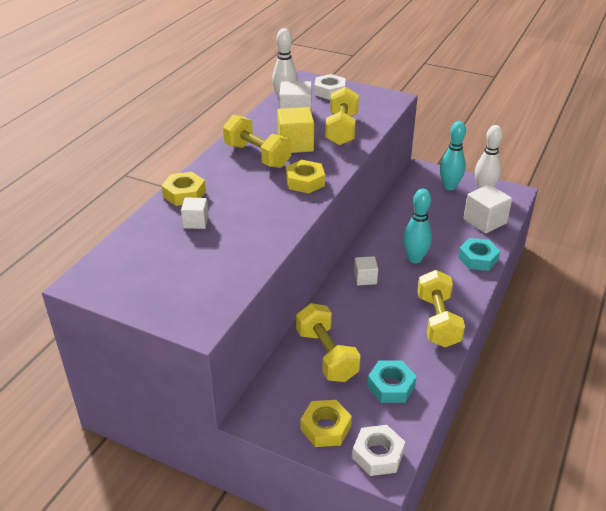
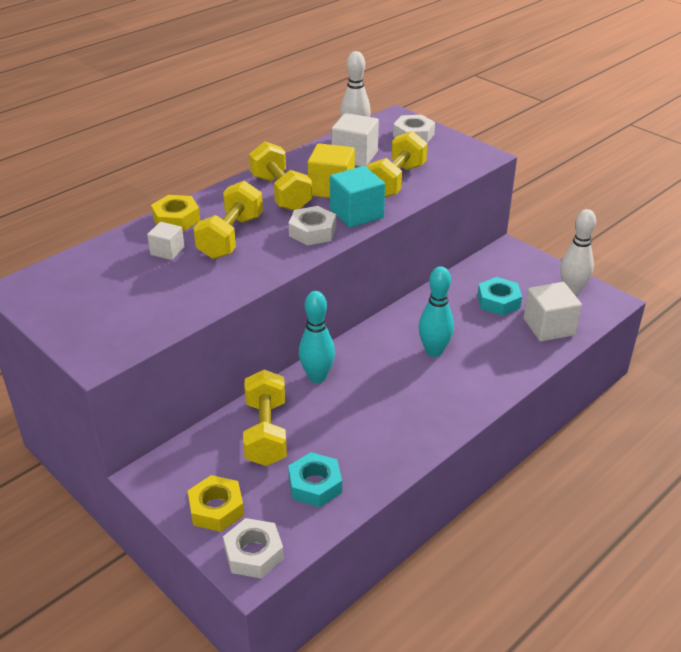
camera: 20 degrees right, 0 degrees up
(305, 181) = (312, 231): yellow nut -> white nut
(329, 161) = (356, 214): none -> turquoise cube
(365, 278) = (362, 360): white cube -> none
(438, 321) = (415, 428): yellow dumbbell -> yellow dumbbell (231, 237)
(449, 187) = (531, 277): turquoise bowling pin -> turquoise bowling pin (317, 377)
(478, 259) = (511, 369): turquoise nut -> turquoise nut (498, 301)

